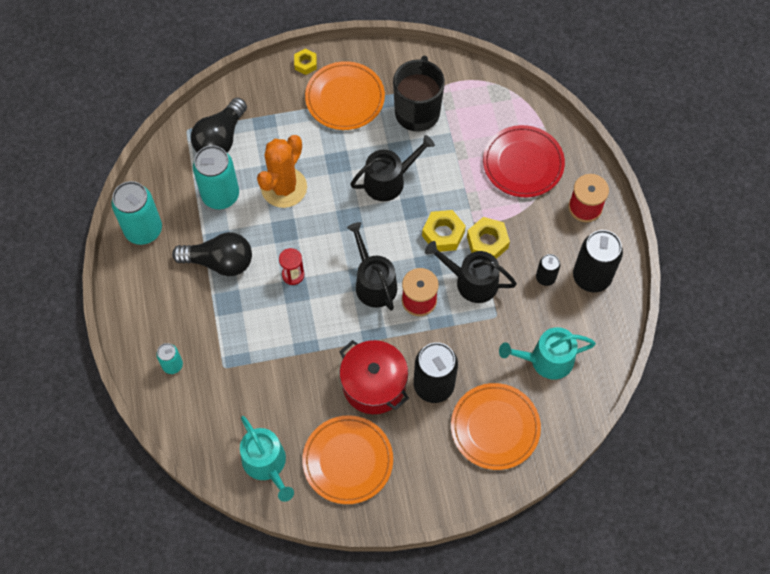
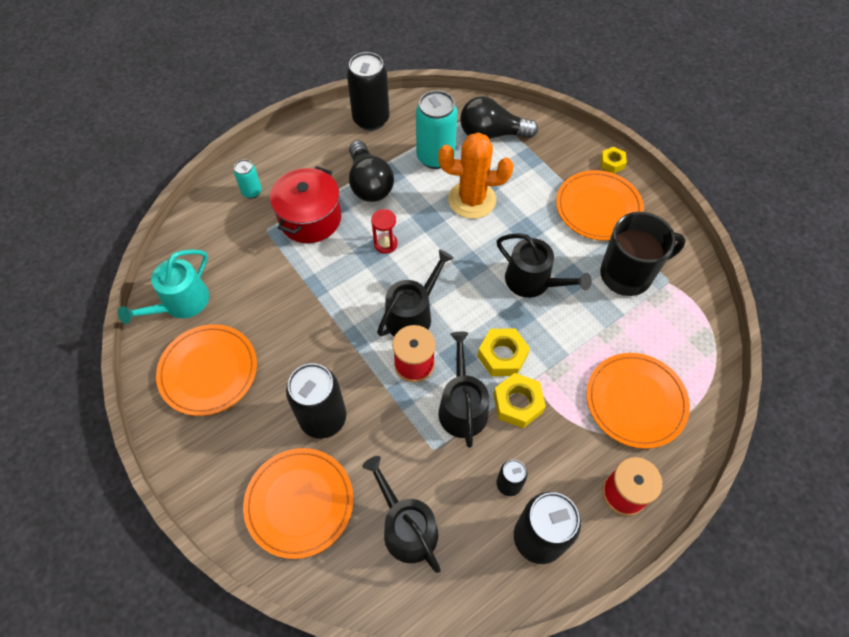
camera: 65 degrees right, 5 degrees down
(143, 230) = (371, 119): turquoise can -> black can
(374, 384) = (300, 361): red pot -> red pot (310, 218)
(523, 163) = (635, 401): red plate -> orange plate
(546, 360) = (406, 527): turquoise watering can -> black watering can

